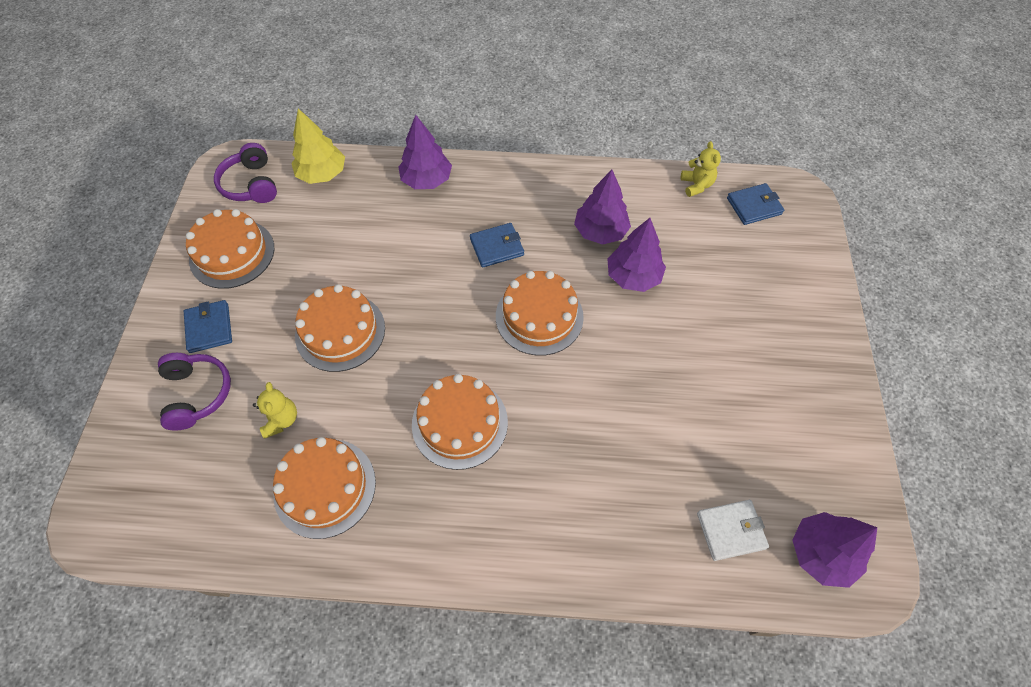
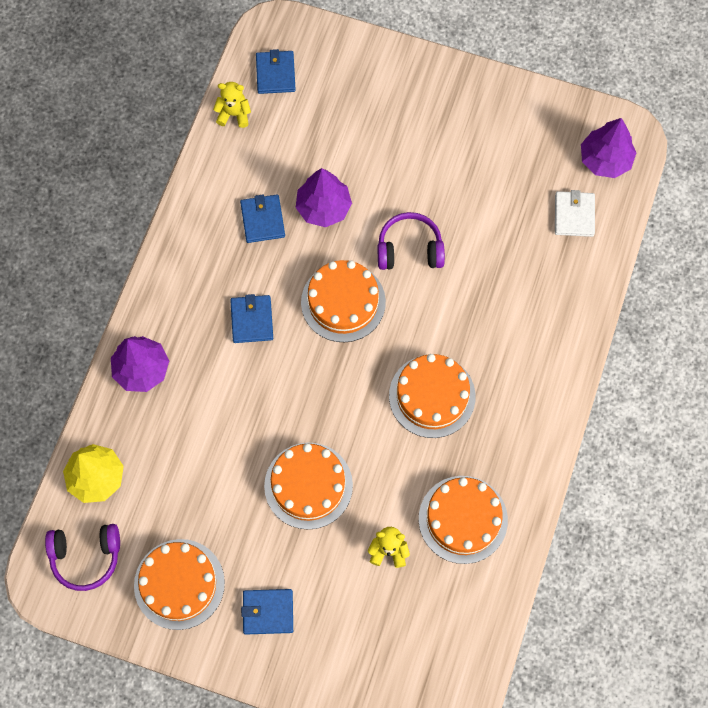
camera: 75 degrees left, 10 degrees up
(197, 394) = (340, 626): purple headphones -> purple headphones (409, 249)
(600, 231) = (262, 220): purple tree -> blue wallet

